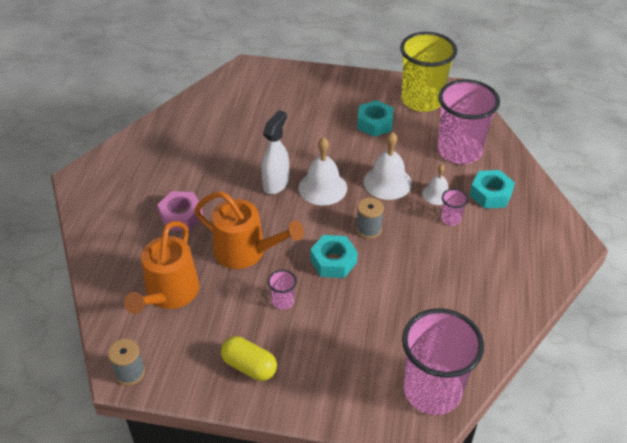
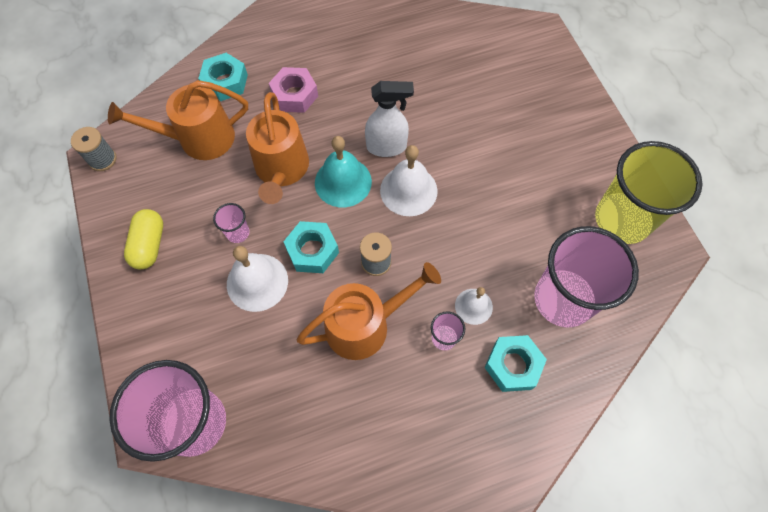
camera: 60 degrees right, 20 degrees up
(286, 220) = (343, 182): none -> turquoise bell
(375, 123) = (544, 190): turquoise nut -> turquoise nut (225, 82)
(387, 182) = (458, 247): white bell -> white bell (257, 282)
(414, 256) = (364, 325): none -> orange watering can

